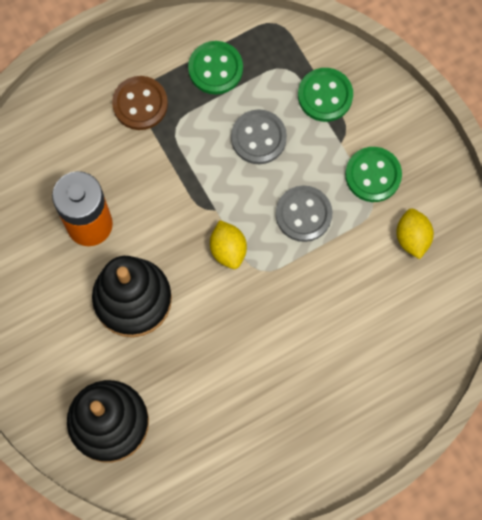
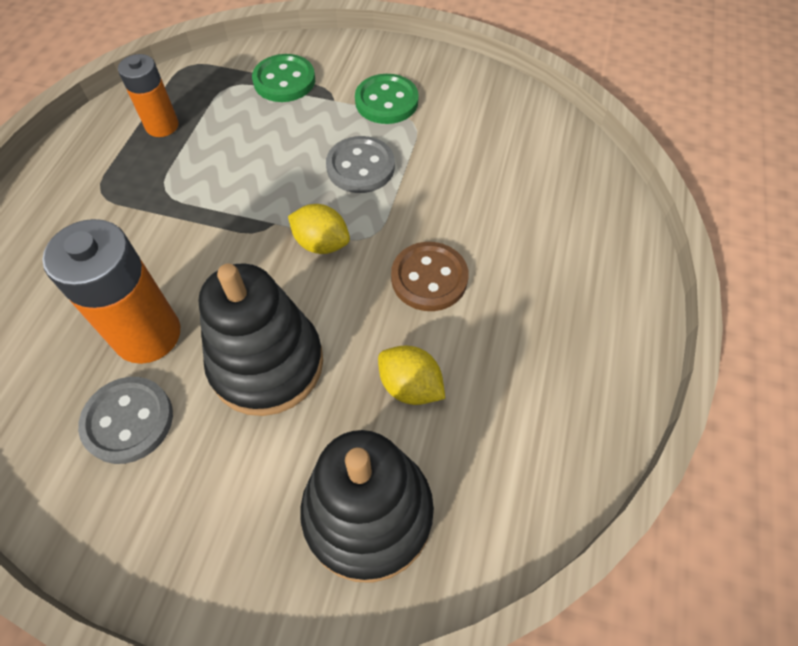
camera: 45 degrees left, 15 degrees down
(140, 104) = (108, 198): brown button -> brown button (429, 278)
(215, 69) = (162, 126): green button -> orange battery
(258, 138) = (257, 144): grey button -> grey button (128, 421)
(412, 238) = (469, 117): yellow lemon -> yellow lemon (410, 386)

